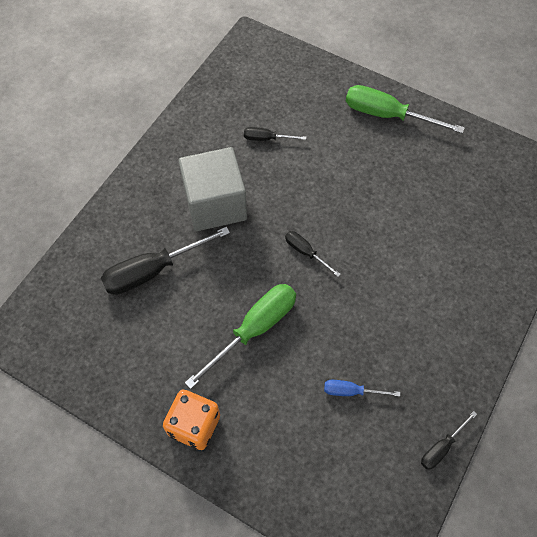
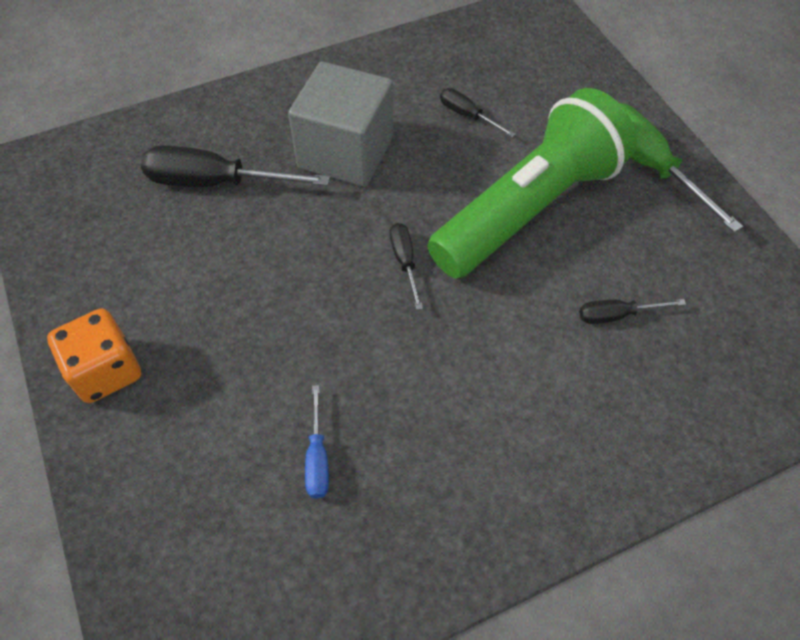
camera: 35 degrees right, 5 degrees down
(254, 329) = (267, 310): green screwdriver -> none
(346, 179) = (529, 209): none -> green flashlight
(351, 391) = (317, 457): blue screwdriver -> blue screwdriver turned 135 degrees counterclockwise
(441, 447) = (373, 613): black screwdriver -> black screwdriver (617, 315)

